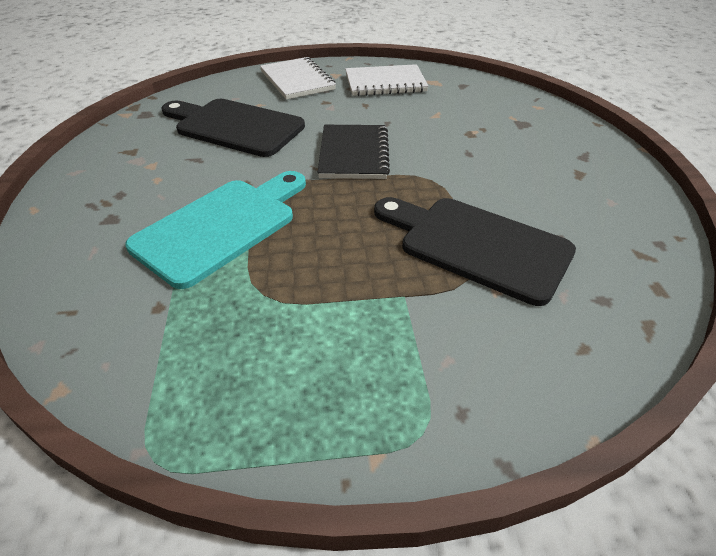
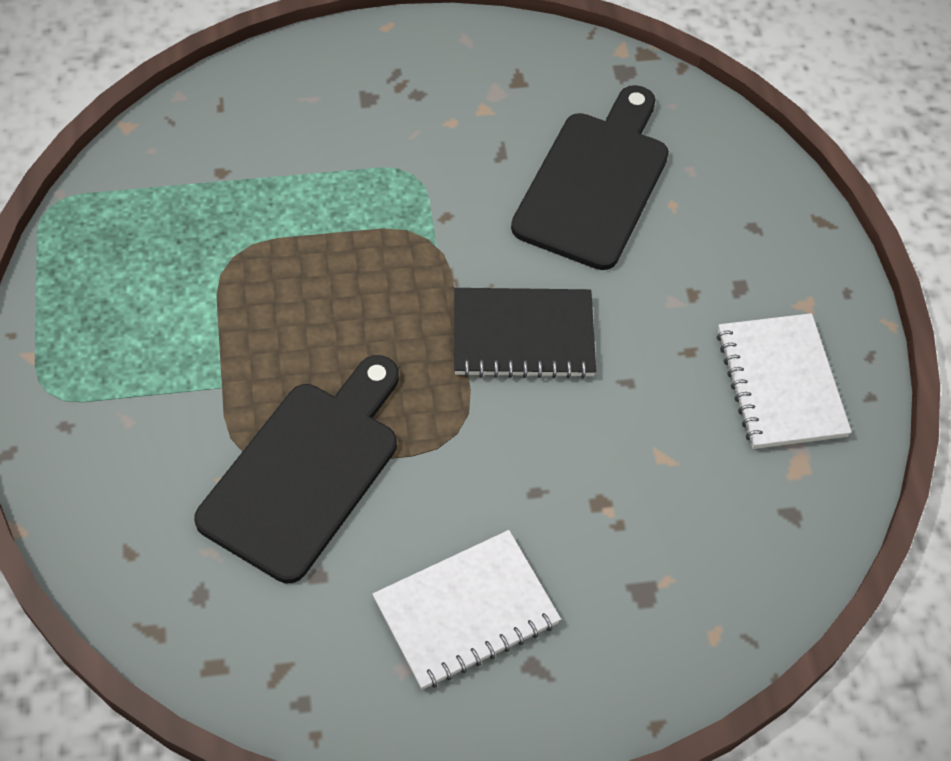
camera: 85 degrees right, 15 degrees up
(221, 226) = (351, 203): turquoise cutting board -> none
(297, 80) = (769, 248): white notebook -> white notebook (466, 611)

